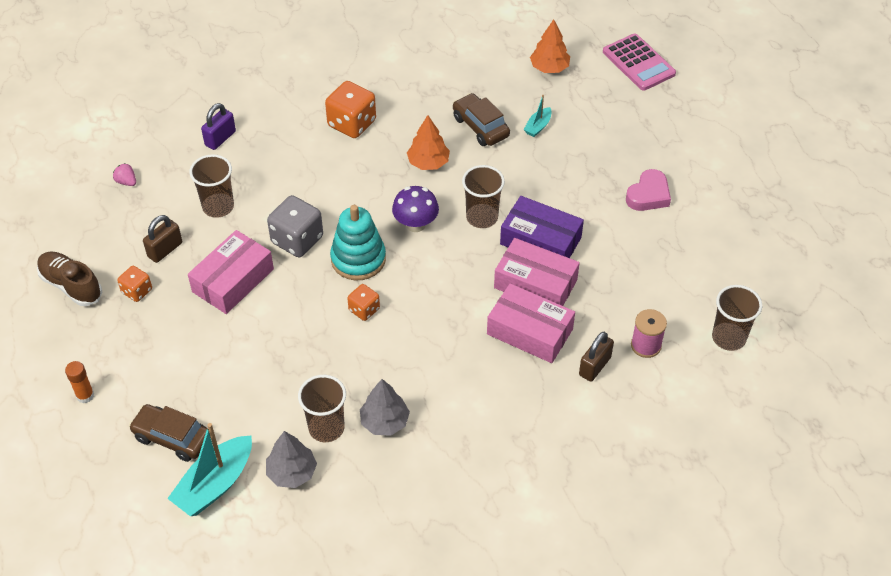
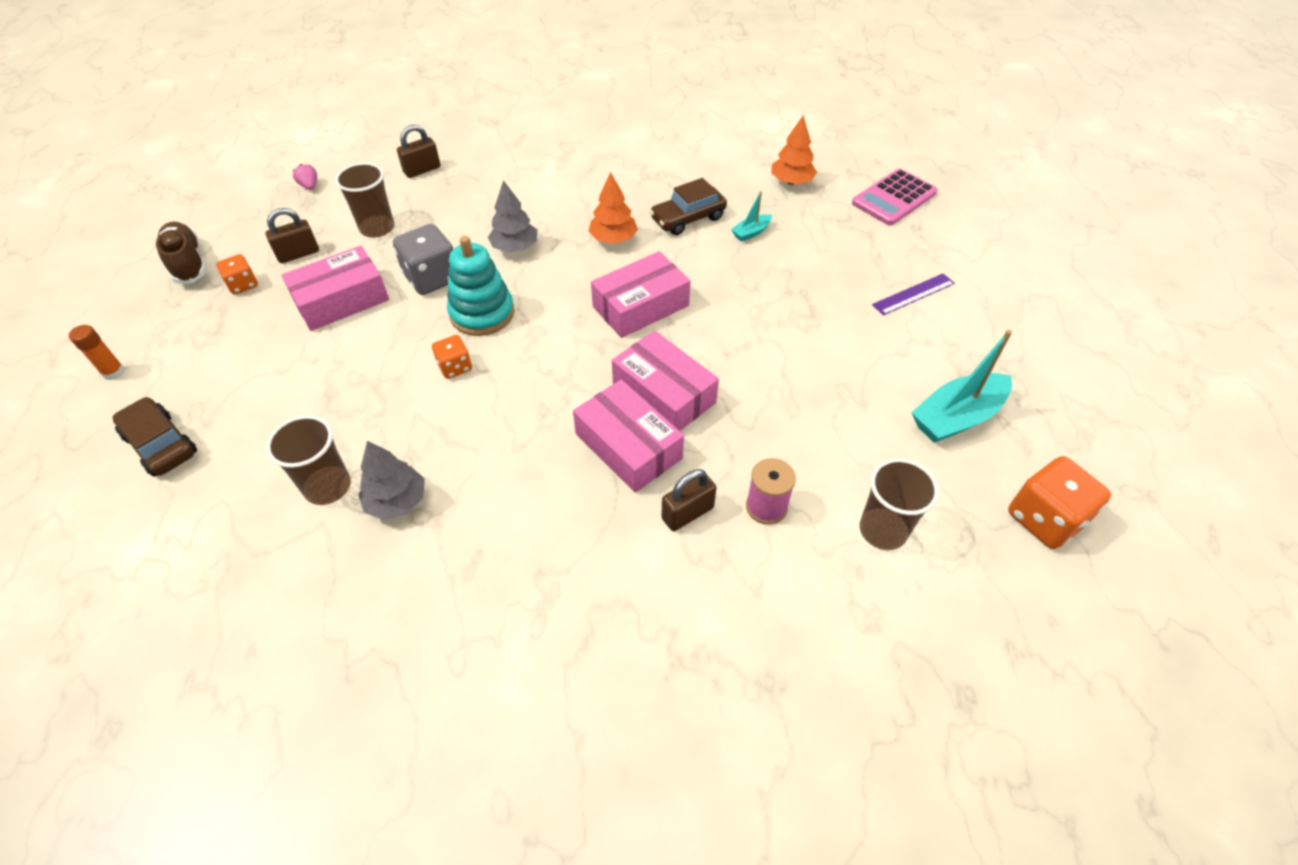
camera: 20 degrees right, 0 degrees up
(215, 484) = (163, 513): turquoise boat -> turquoise boat (956, 417)
(220, 138) = (422, 170): purple padlock -> brown padlock
(292, 472) = (254, 528): grey tree -> grey tree (515, 247)
(352, 123) = (557, 186): orange dice -> orange dice (1044, 519)
(415, 224) = (564, 295): purple mushroom -> none
(480, 127) = (688, 219): brown car -> brown car turned 105 degrees counterclockwise
(482, 217) = (641, 306): brown cup -> pink box
(540, 241) = (694, 348): purple box -> none
(638, 63) = (894, 198): pink calculator -> pink calculator turned 60 degrees clockwise
(648, 195) = (847, 332): pink heart -> none
(685, 149) = (913, 294): none -> purple ruler

